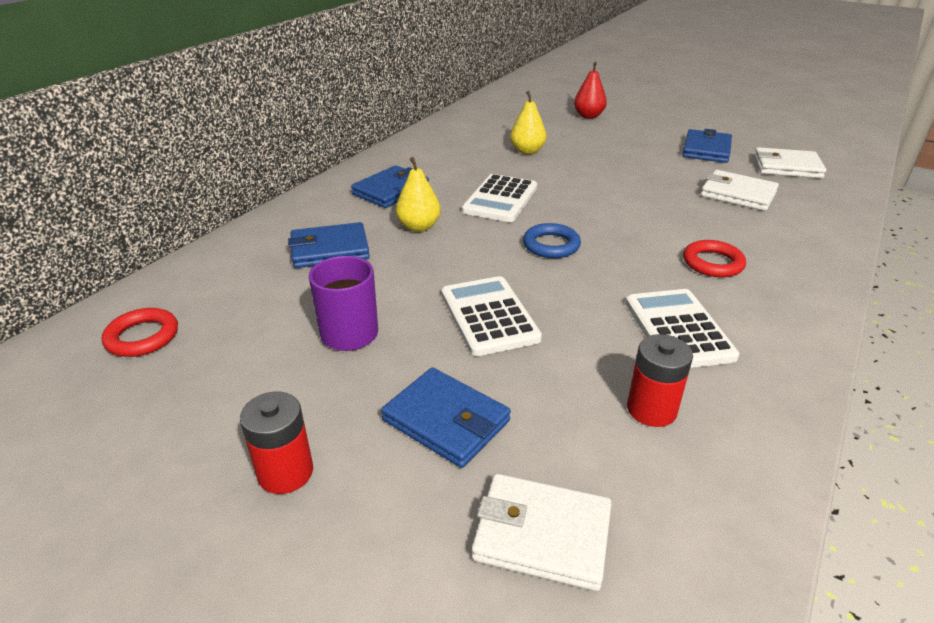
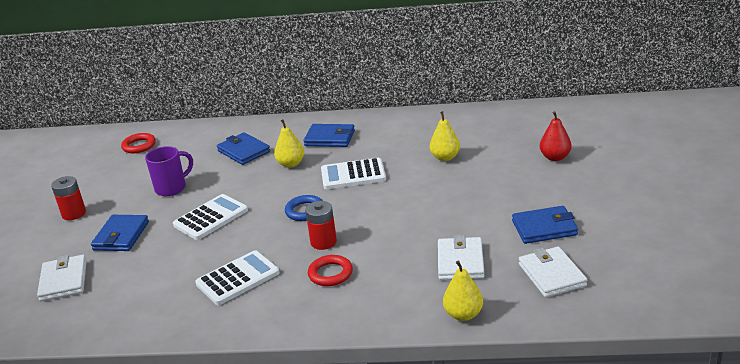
camera: 65 degrees right, 5 degrees down
(651, 409) = (158, 287): red battery -> red battery (323, 242)
(834, 216) = (463, 314): none -> yellow pear

